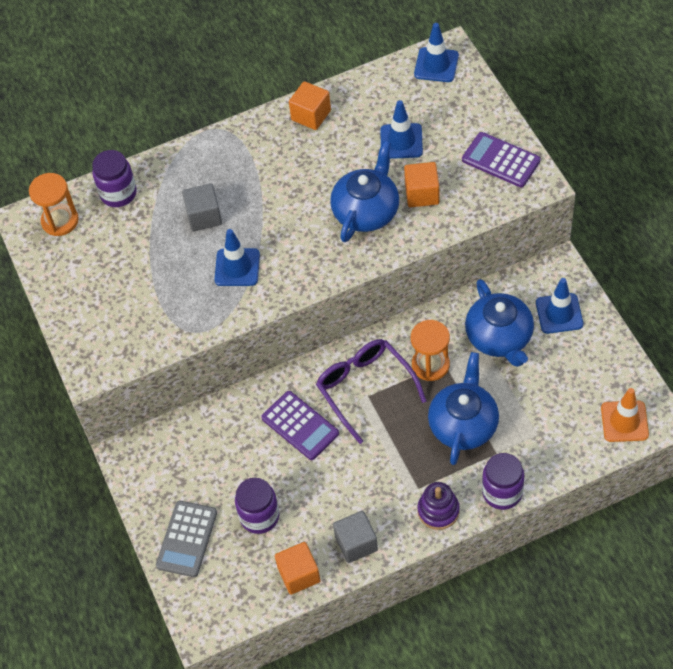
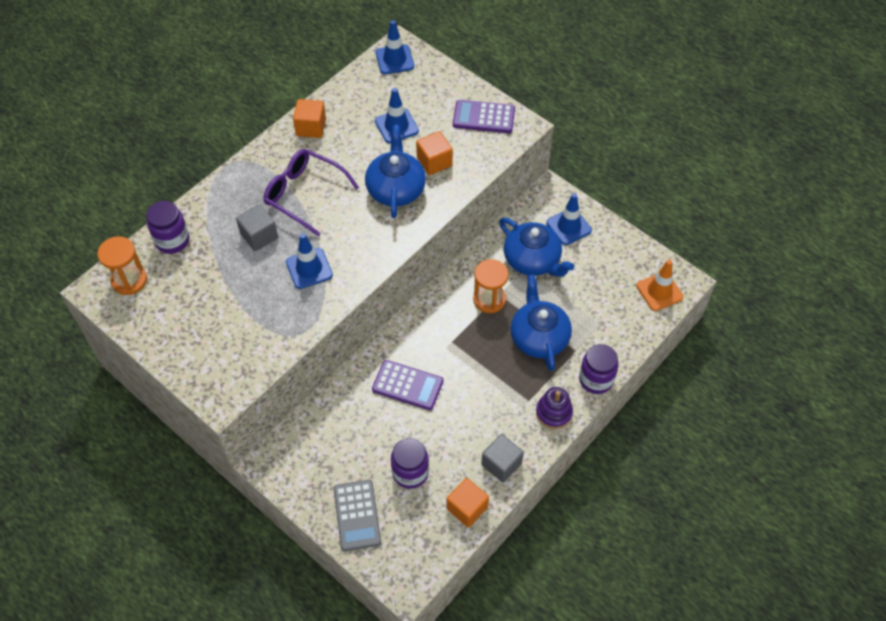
camera: 30 degrees left, 0 degrees up
(365, 388) = (446, 336): purple glasses -> purple glasses (304, 194)

